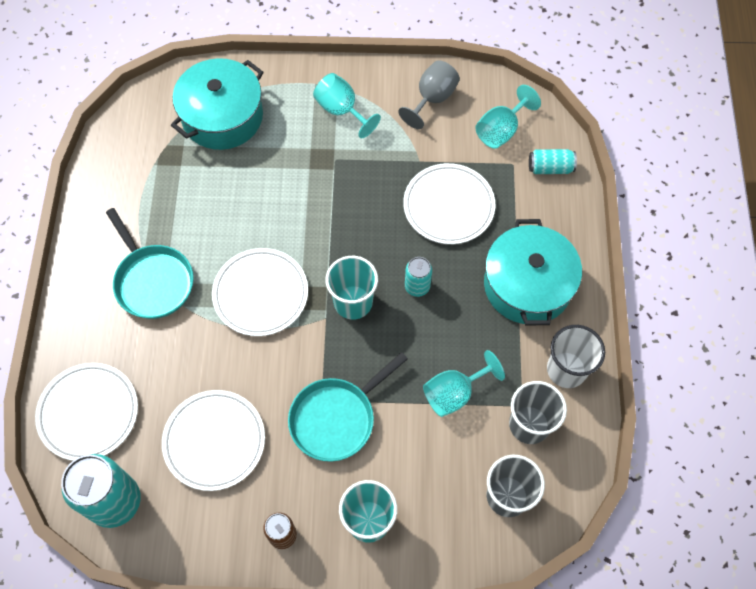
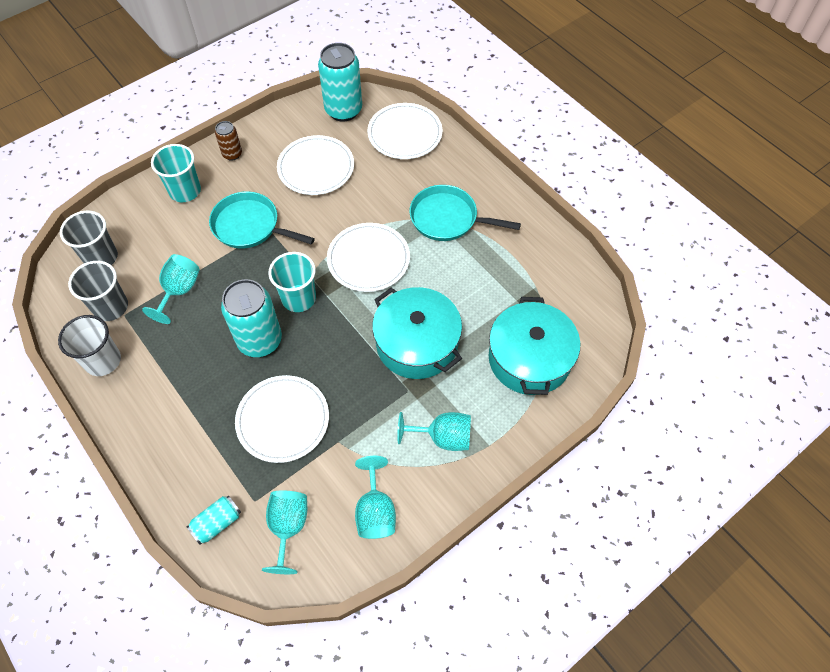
camera: 140 degrees right, 5 degrees down
(336, 418) = (250, 226): turquoise pan -> turquoise pan turned 75 degrees counterclockwise
(417, 286) = (260, 341): turquoise can -> turquoise can, size x1.94
(432, 99) = (375, 511): grey goblet -> turquoise goblet
(527, 285) = (172, 402): turquoise pot -> turquoise pot (417, 343)

